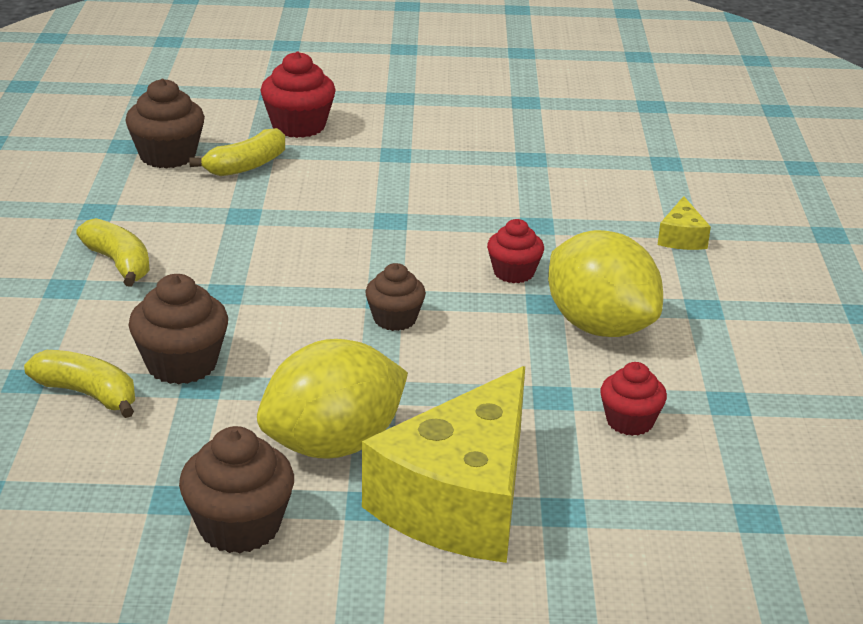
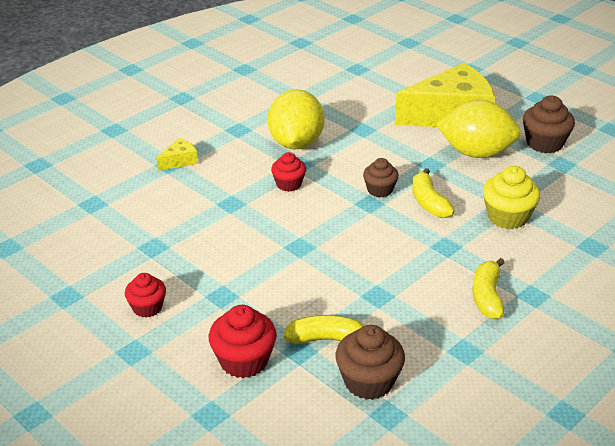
camera: 135 degrees left, 5 degrees up
(88, 394) = (566, 224): yellow banana -> yellow banana (429, 202)
(181, 364) = (507, 217): brown cupcake -> yellow cupcake
(630, 421) = (349, 108): red cupcake -> red cupcake (147, 307)

